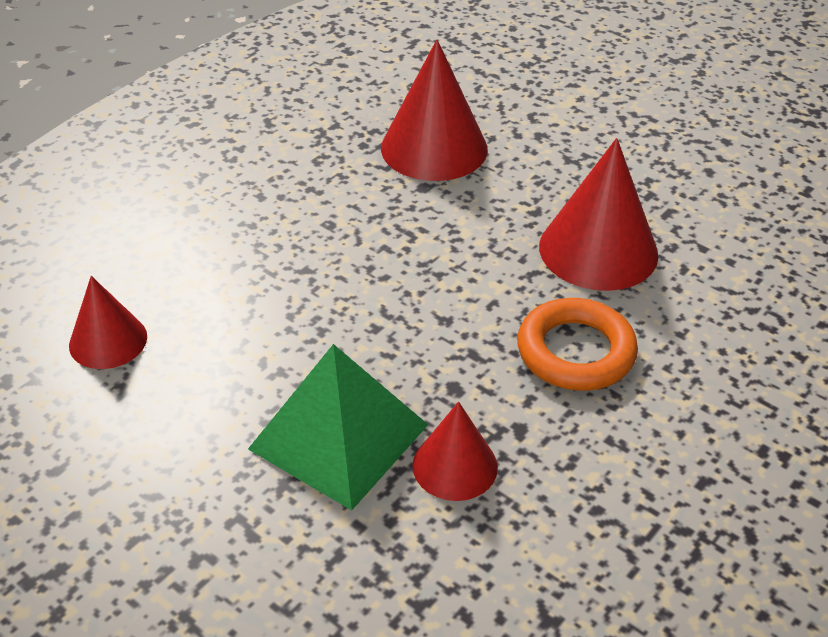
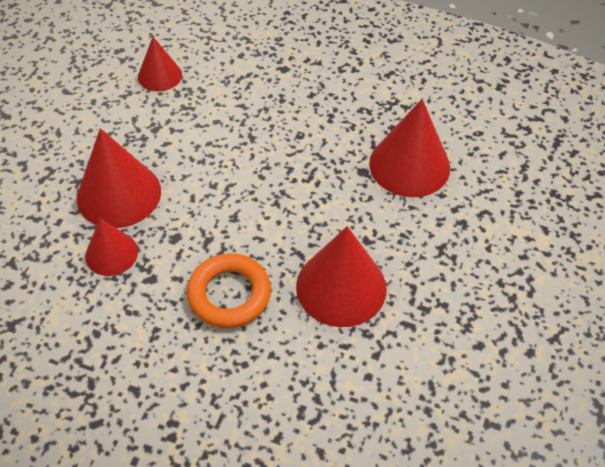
camera: 70 degrees right, 10 degrees up
(339, 437) = (119, 194): green pyramid -> red cone

